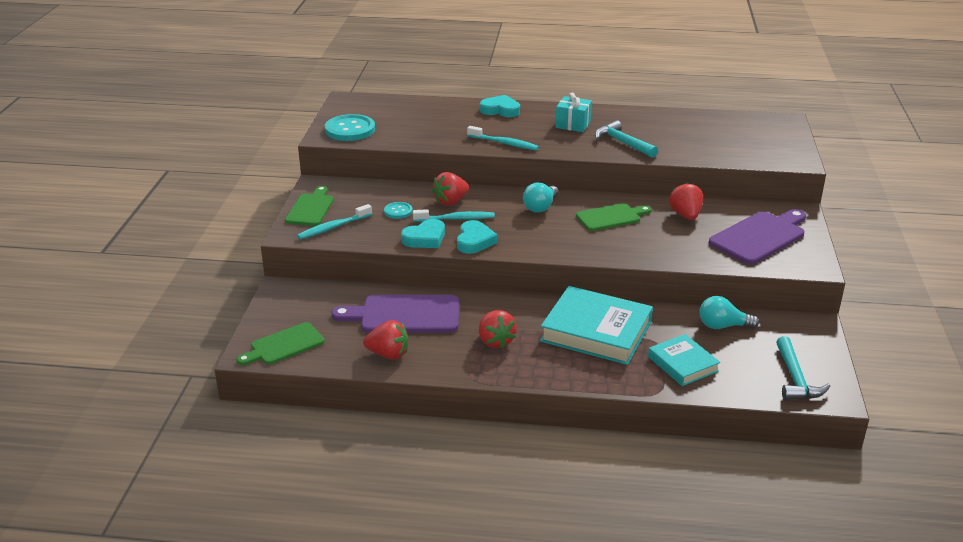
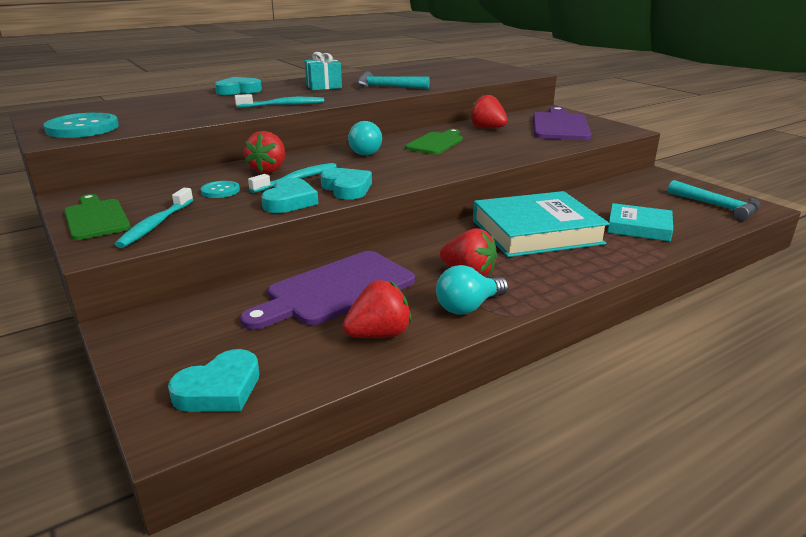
camera: 40 degrees left, 5 degrees down
(284, 345) = (219, 389): green cutting board -> turquoise heart
(722, 326) = (611, 195): turquoise light bulb -> turquoise light bulb (468, 307)

